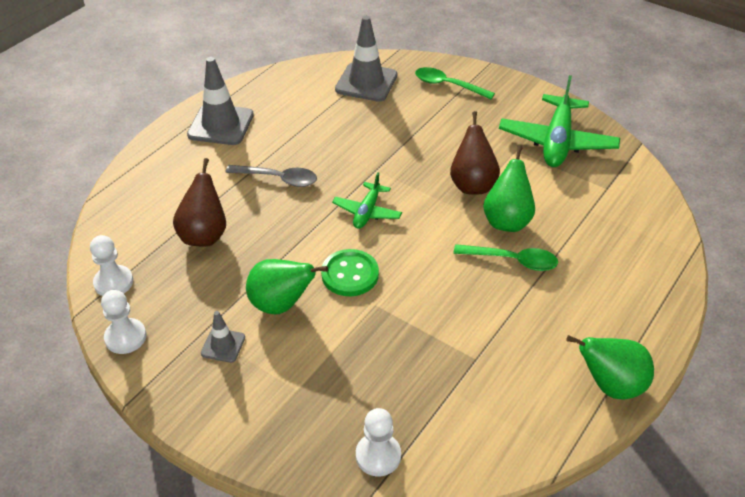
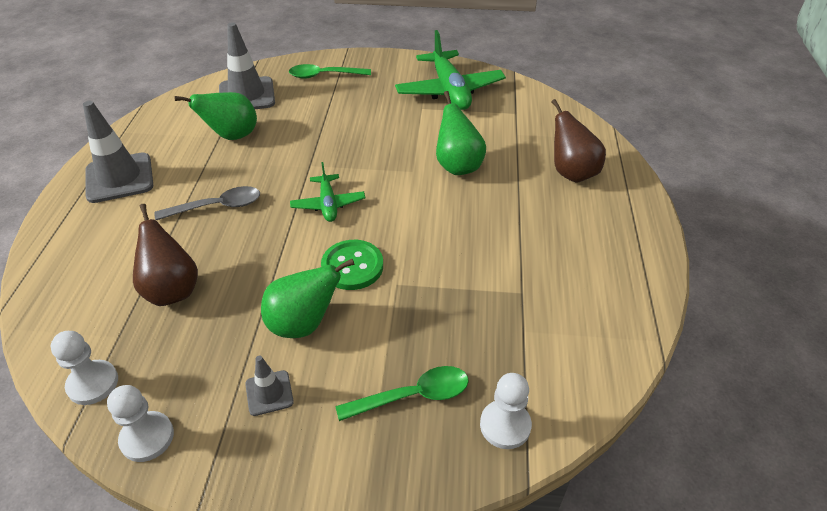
camera: 30 degrees left, 0 degrees up
(472, 185) = (406, 147): brown pear -> brown pear (571, 173)
(512, 260) = (487, 196): green spoon -> green spoon (412, 396)
(610, 385) = (643, 265): green pear -> green pear (232, 136)

